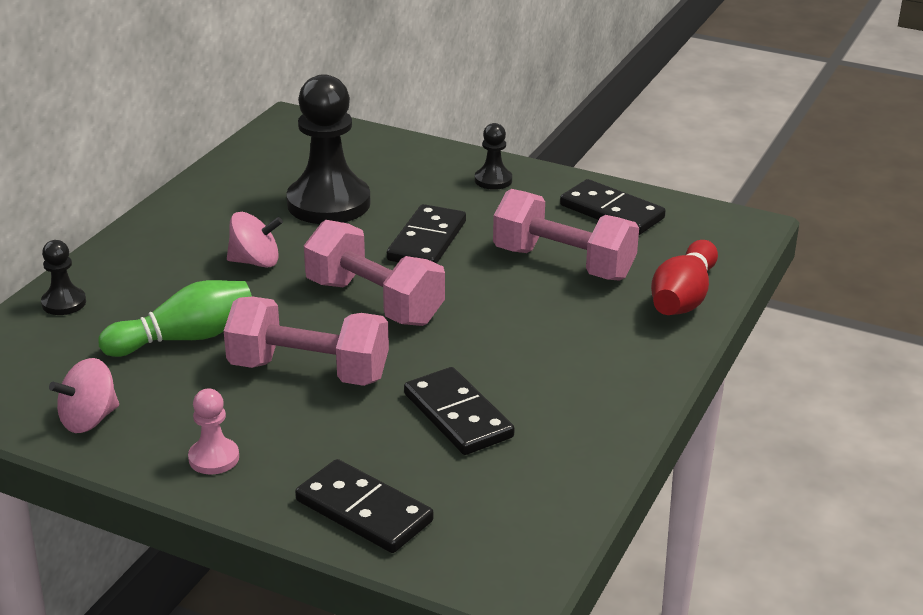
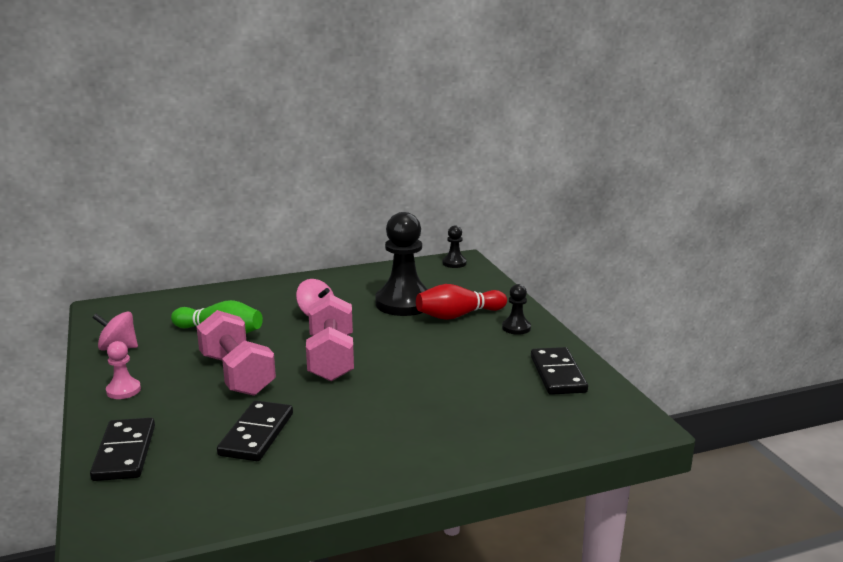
camera: 45 degrees right, 10 degrees down
(64, 303) = (207, 296): black pawn -> black pawn (454, 263)
(427, 241) = (417, 342): black domino -> none
(563, 264) = (470, 388): pink dumbbell -> none
(683, 298) = (508, 443): red bowling pin -> red bowling pin (458, 315)

